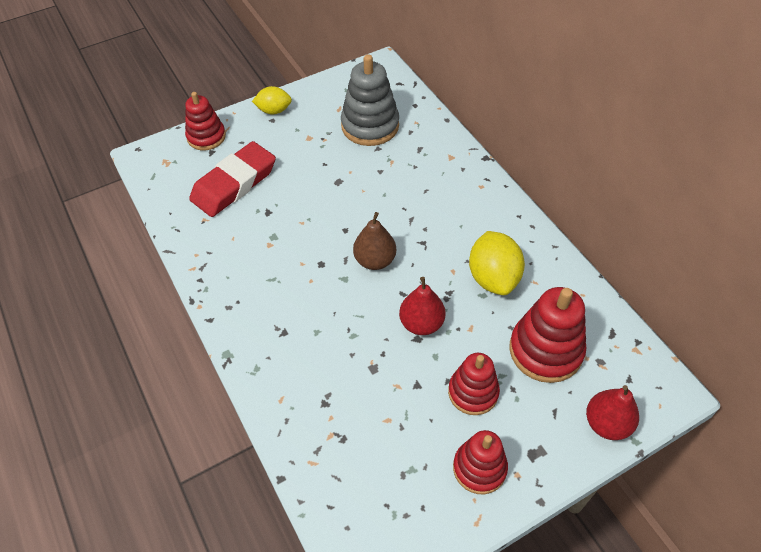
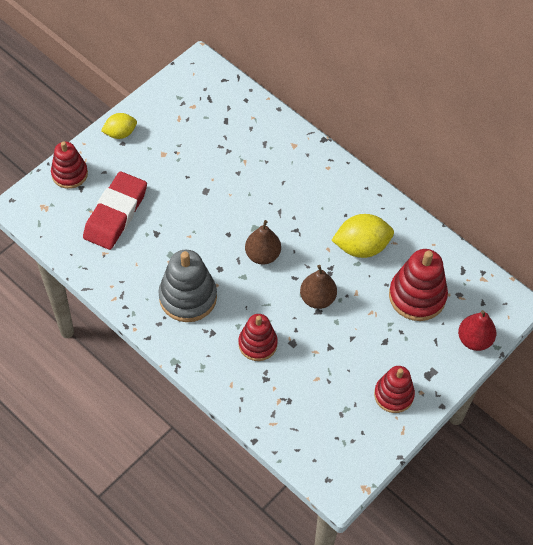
camera: 20 degrees left, 5 degrees up
(370, 126) = (213, 130): grey stacking toy -> grey stacking toy (188, 297)
(421, 323) = (317, 298): red pear -> brown pear
(473, 392) = (373, 342): red stacking toy -> red stacking toy (257, 344)
(493, 277) = (361, 247): yellow lemon -> yellow lemon turned 75 degrees counterclockwise

